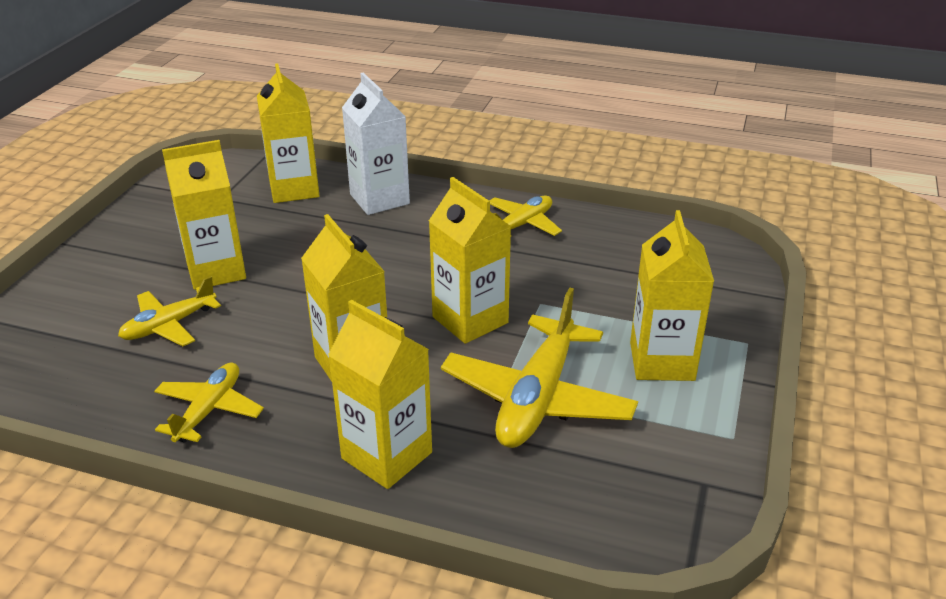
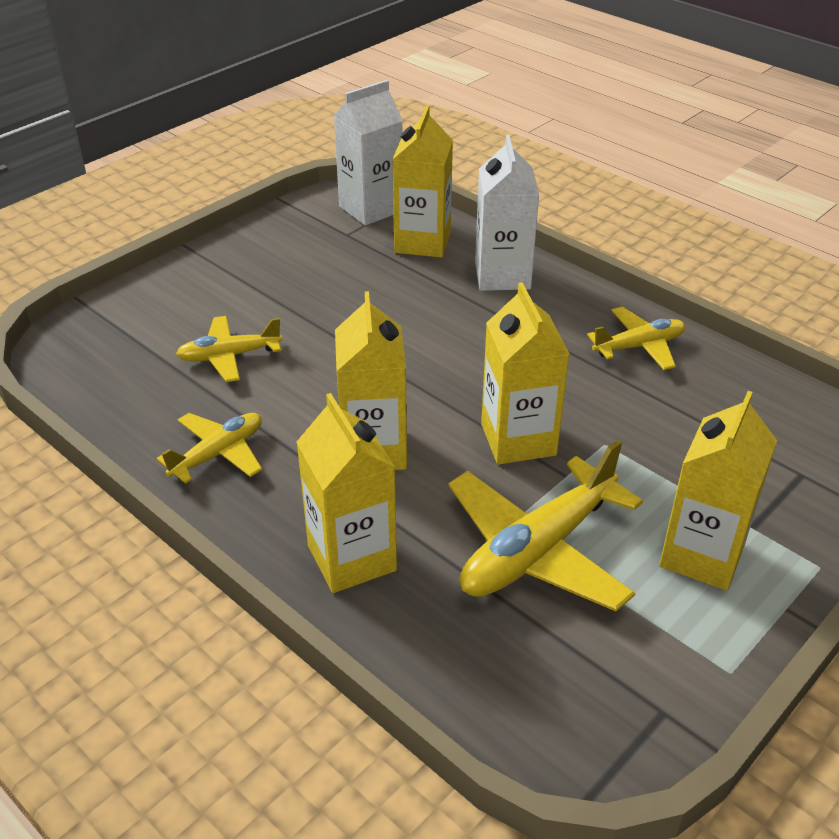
camera: 25 degrees right, 5 degrees up
(216, 271) = (301, 311): yellow carton -> none
(230, 173) = (371, 209): none -> white carton

